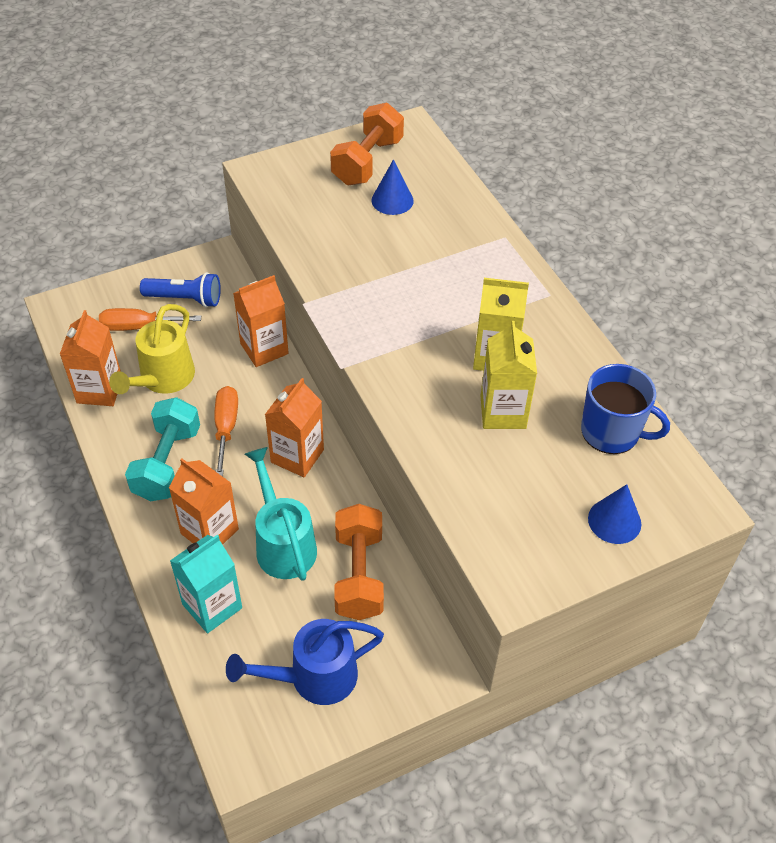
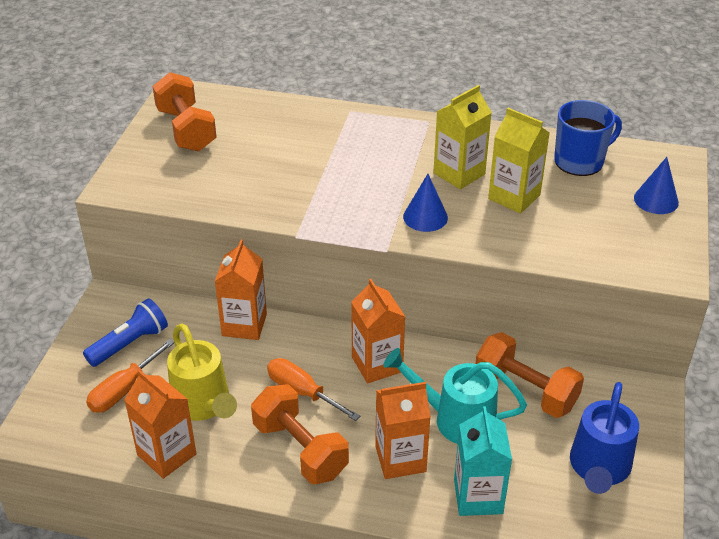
camera: 50 degrees left, 10 degrees down
(167, 463) = (300, 449): turquoise dumbbell -> orange dumbbell
(392, 200) = (244, 139): blue cone -> blue cone (425, 217)

